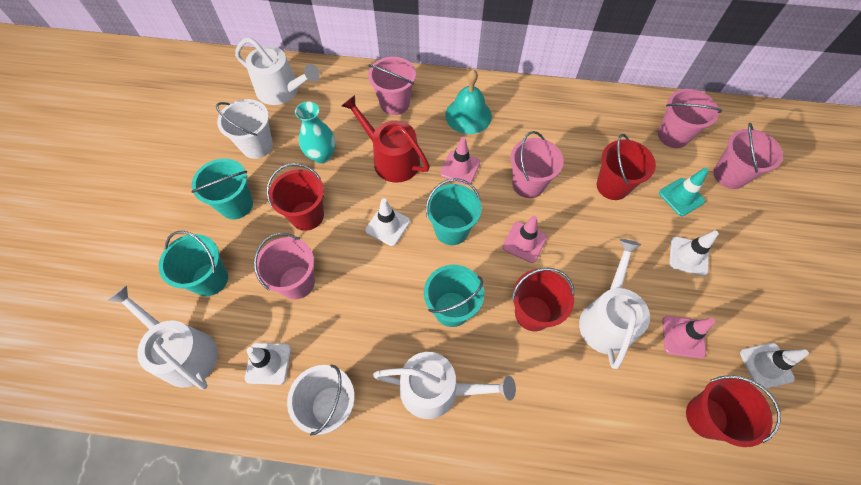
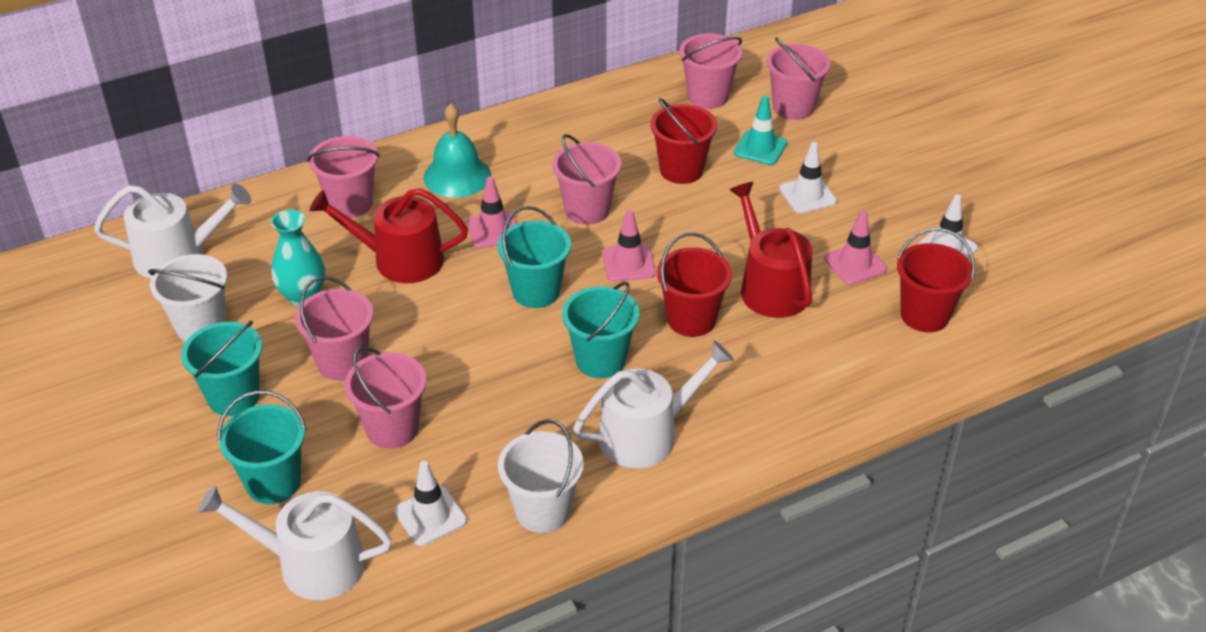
camera: 35 degrees left, 20 degrees down
(307, 215) = (342, 362): red bucket -> pink bucket
(388, 226) = (456, 323): white traffic cone -> none
(606, 319) = (770, 287): white watering can -> red watering can

